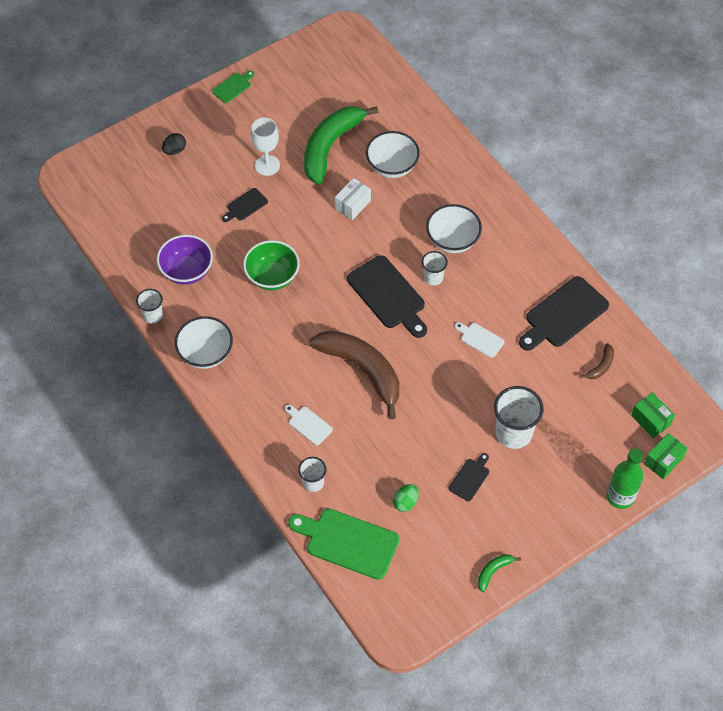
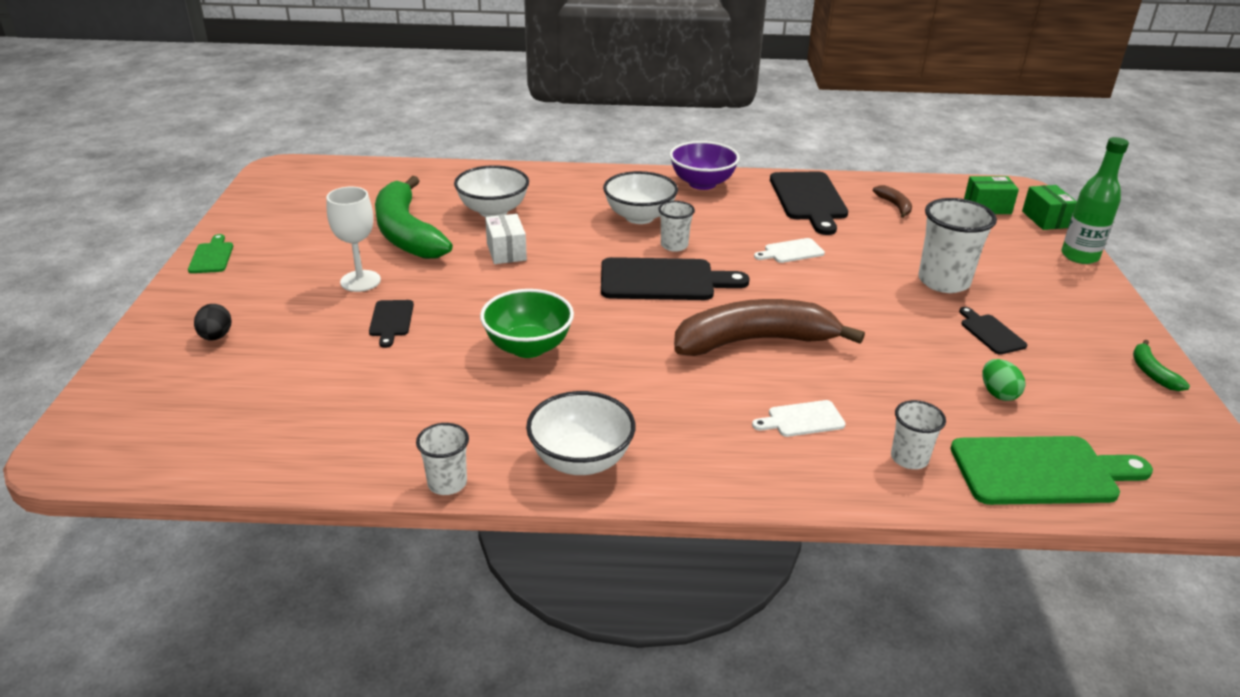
camera: 55 degrees left, 25 degrees down
(187, 271) = (418, 414): purple bowl -> purple bowl (702, 183)
(348, 542) = (1041, 471): green cutting board -> green cutting board turned 150 degrees counterclockwise

